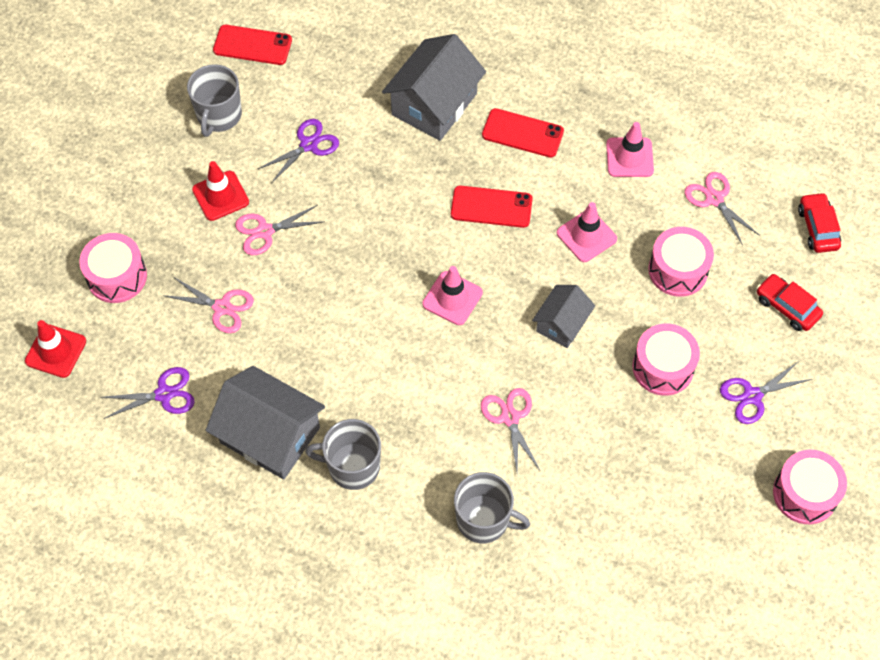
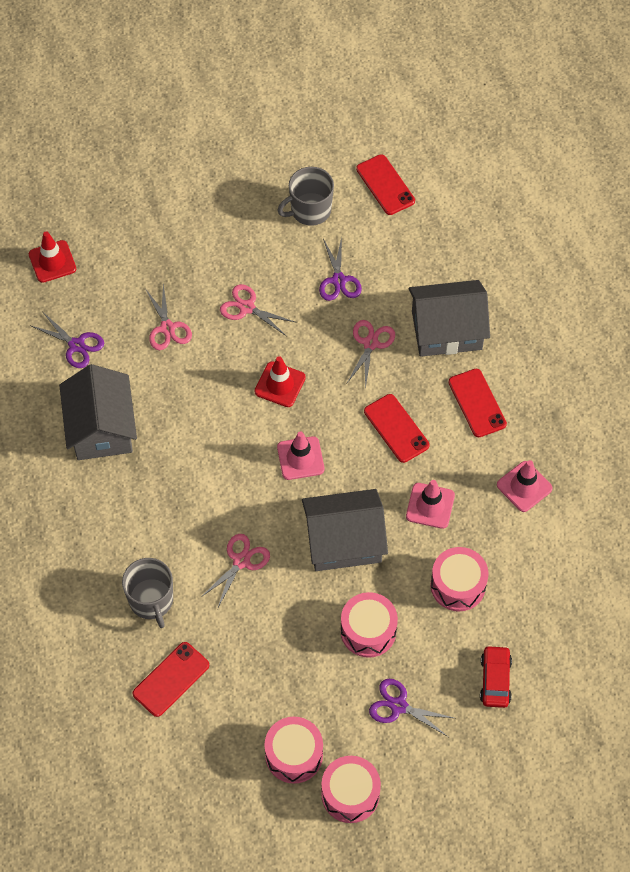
camera: 50 degrees right, 0 degrees up
(117, 276) = (135, 251): pink drum -> pink drum (294, 755)
(220, 196) = (249, 261): red traffic cone -> red traffic cone (280, 384)
(309, 145) = (338, 280): purple scissors -> purple scissors turned 75 degrees clockwise
(352, 466) = (121, 493): grey mug -> none
(562, 323) = (344, 541): grey house -> grey house, size x1.75
(576, 560) = (171, 679): none -> red phone
(714, 199) = (543, 568): pink scissors -> pink scissors (370, 343)
(817, 228) = (585, 655): red car -> none

